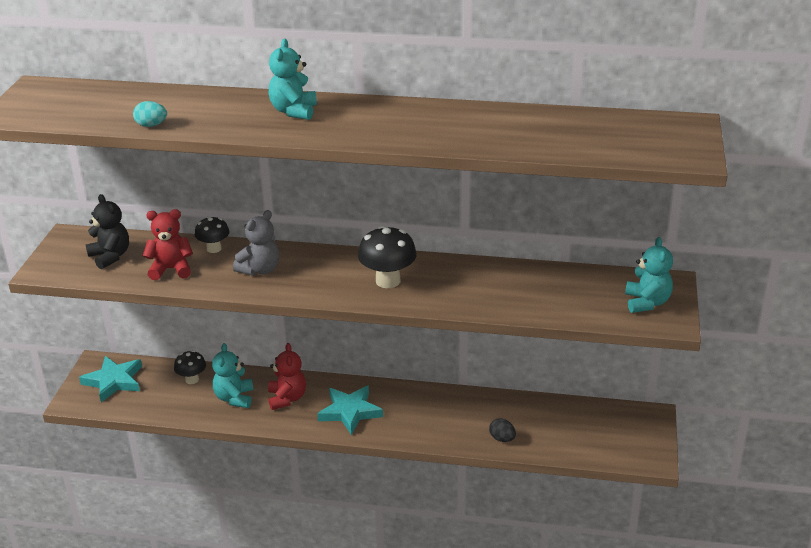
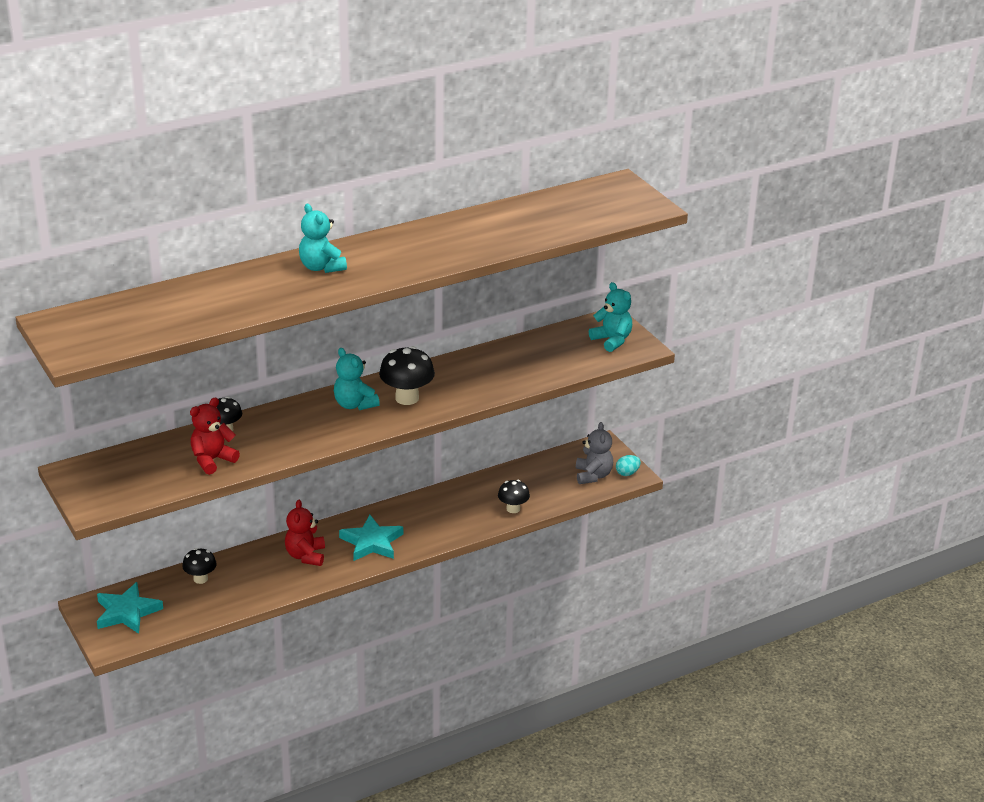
camera: 40 degrees left, 0 degrees up
(110, 256) = (139, 472): black teddy bear -> none
(151, 125) = (222, 318): turquoise egg -> turquoise egg (627, 473)
(234, 398) = (259, 576): turquoise teddy bear -> turquoise teddy bear (354, 404)
(260, 269) = (290, 430): grey teddy bear -> grey teddy bear (593, 475)
(287, 398) = (306, 556): red teddy bear -> red teddy bear turned 135 degrees counterclockwise
(502, 439) = (513, 509): black egg -> black mushroom

